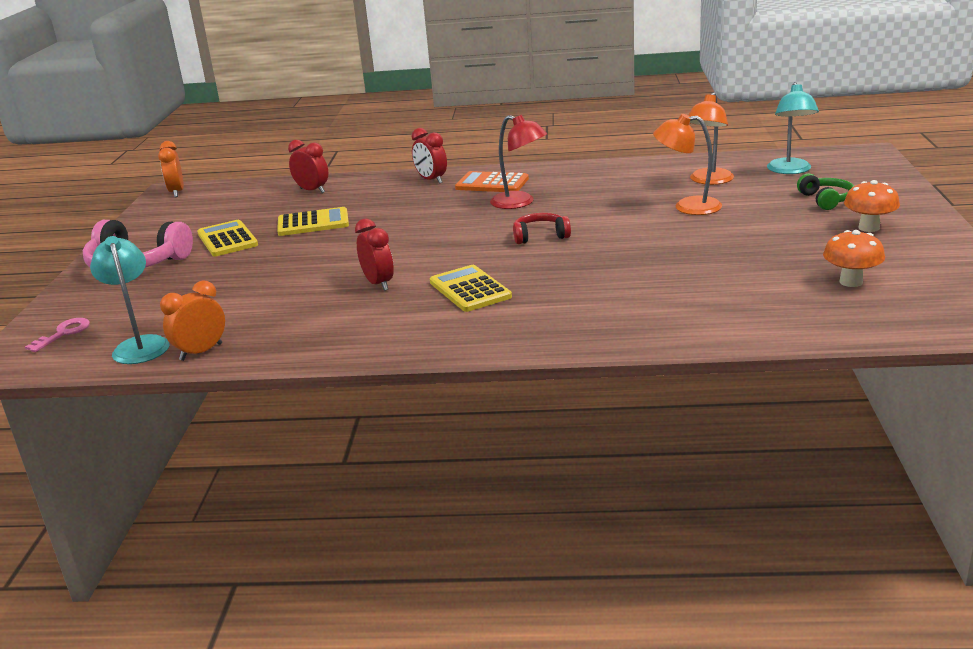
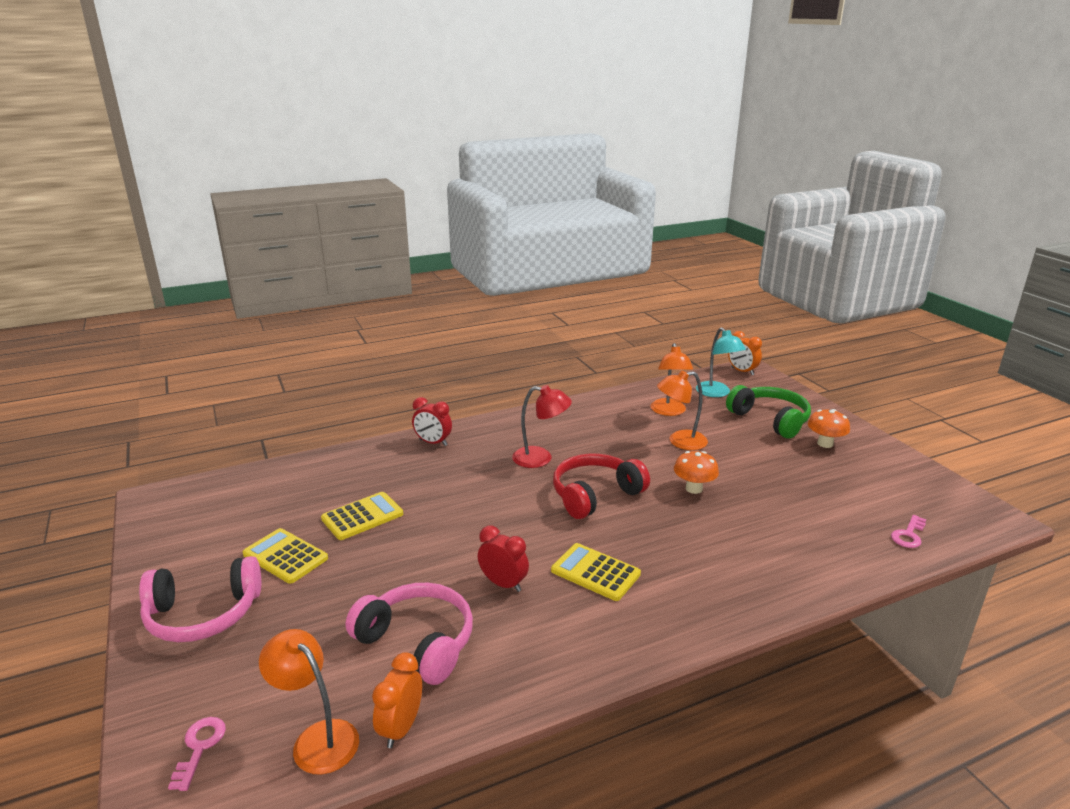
camera: 30 degrees left, 0 degrees up
(140, 345) = (317, 738): turquoise lamp -> orange lamp
(176, 192) = (162, 499): orange clock -> orange clock (742, 371)
(267, 307) = (417, 642): none -> pink headphones
(312, 190) = (322, 473): red clock -> none
(492, 183) = (494, 439): orange calculator -> none
(540, 236) = (595, 495): red headphones -> red headphones, size x1.77
(826, 200) = (770, 420): green headphones -> green headphones, size x1.77
(851, 282) = (867, 501): orange mushroom -> orange mushroom (694, 488)
(862, 316) = (908, 535): none -> pink key

